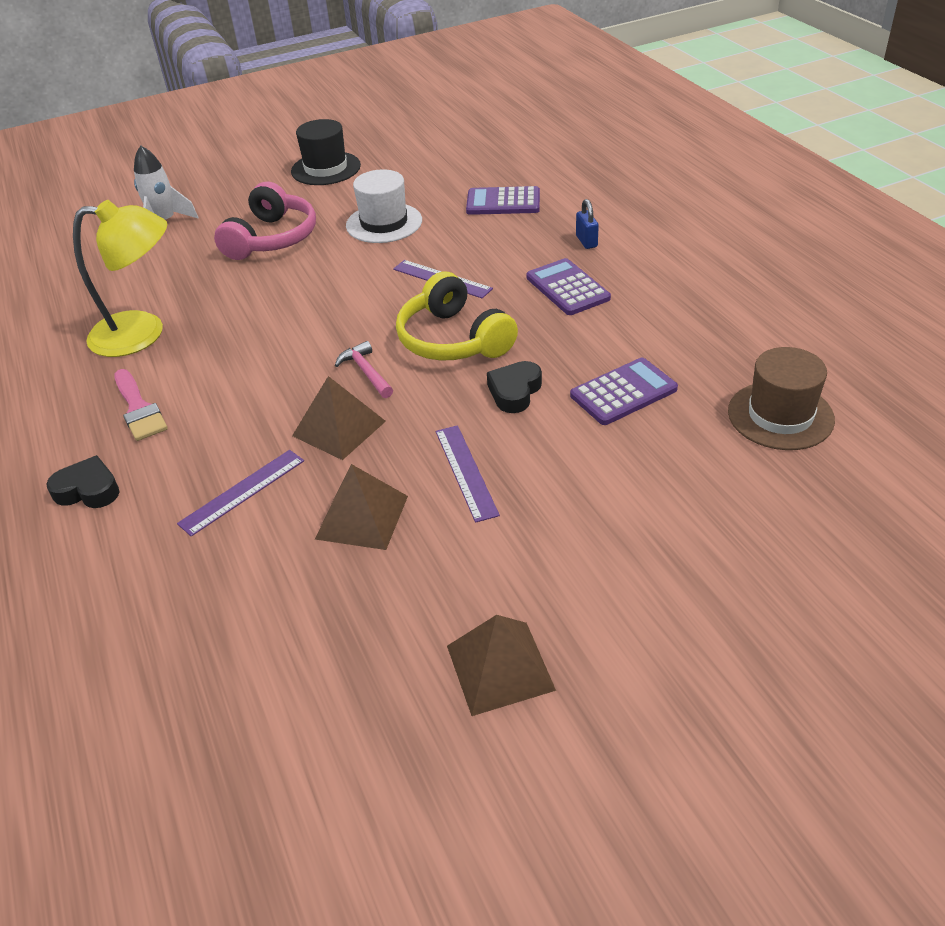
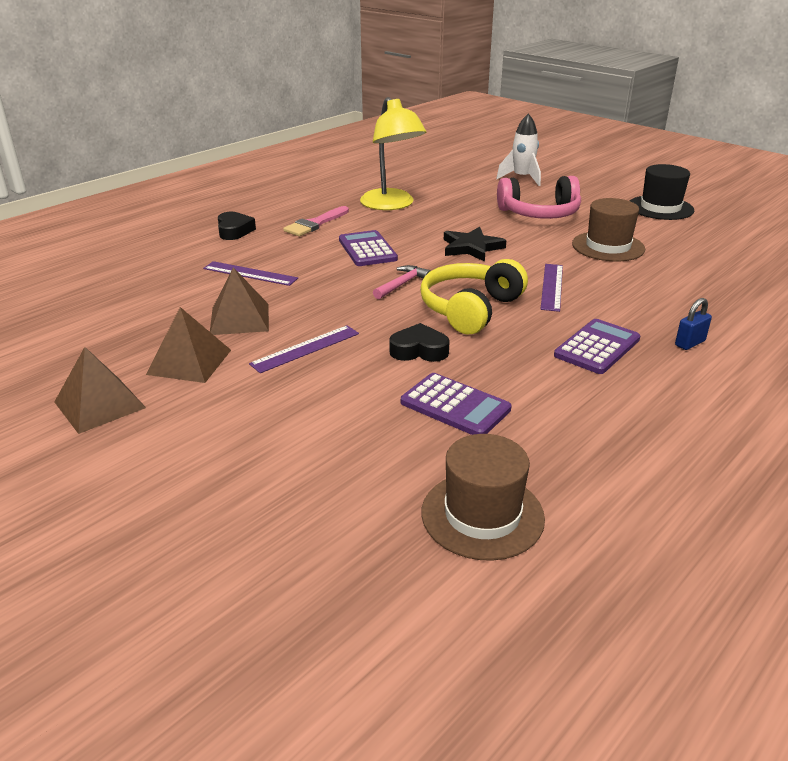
camera: 65 degrees right, 10 degrees down
(316, 304) = (471, 247): none -> black star
(339, 428) = (331, 289): brown pyramid -> brown pyramid (189, 362)
(384, 223) = (608, 246): white hat -> brown hat
(503, 202) = (706, 289): purple calculator -> purple calculator (367, 249)

